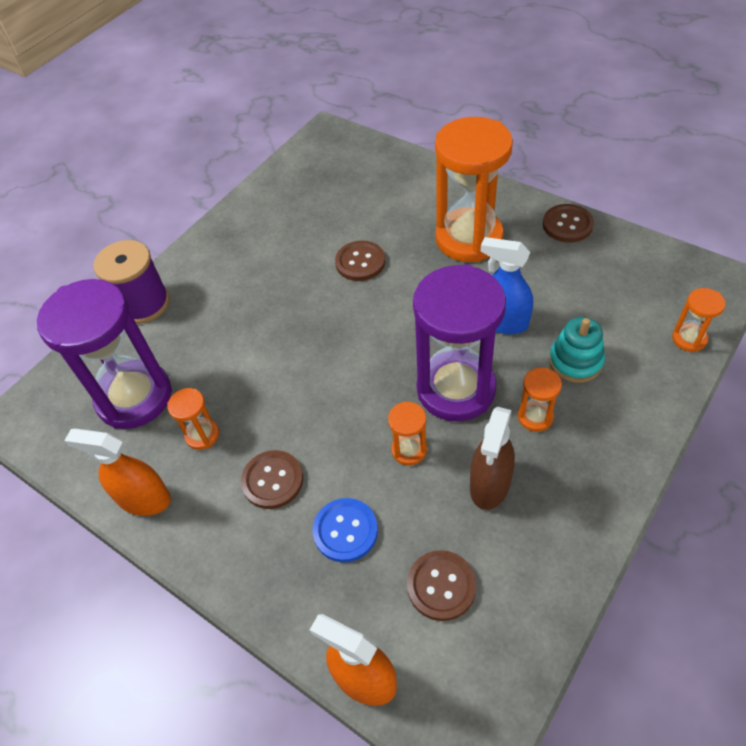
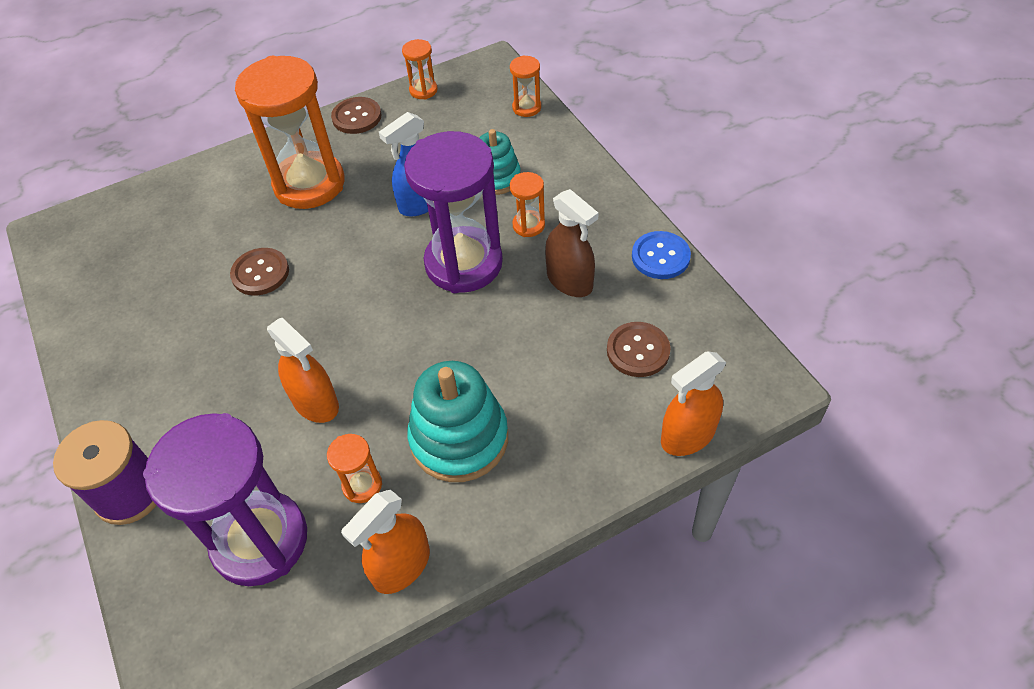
camera: 65 degrees left, 0 degrees up
(260, 364) = (315, 403): none -> orange spray bottle
(272, 480) = (459, 439): brown button -> turquoise stacking toy
(345, 531) = (548, 399): blue button -> blue button (660, 257)
(409, 450) = (500, 321): orange hourglass -> orange hourglass (423, 90)

